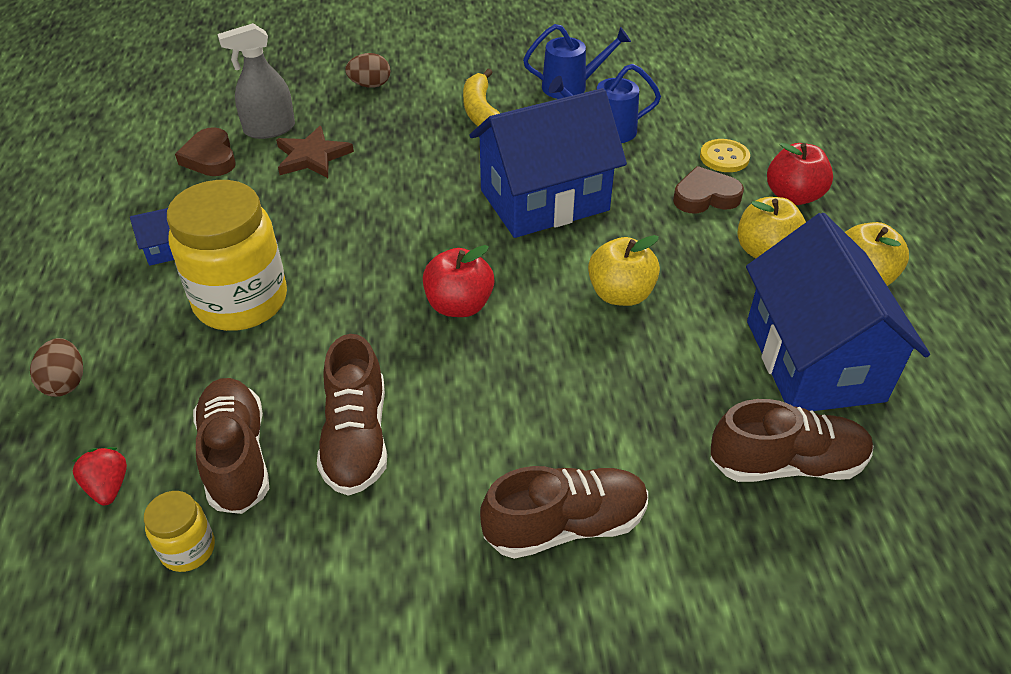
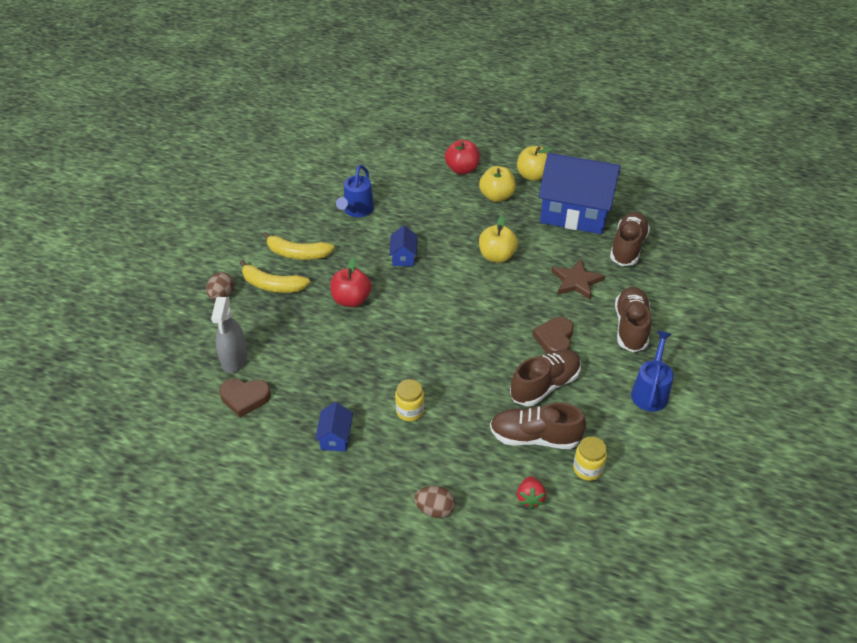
camera: 65 degrees left, 0 degrees up
(108, 487) = (530, 498): red strawberry -> red strawberry turned 90 degrees counterclockwise
(241, 301) = (410, 411): yellow jar -> yellow jar, size x0.46
(312, 156) = (284, 345): brown star -> brown star (576, 281)
(356, 438) = (544, 385): brown shoe -> brown shoe turned 60 degrees counterclockwise
(411, 113) = (272, 285): none -> yellow banana
(459, 305) = (469, 318): red apple -> red apple (351, 300)
(544, 200) = (403, 257): blue house -> blue house, size x0.41
(571, 86) = (301, 207): blue watering can -> blue watering can (650, 391)
(705, 196) = (442, 198): brown heart -> brown heart (554, 339)
(724, 157) = (414, 178): yellow button -> none

